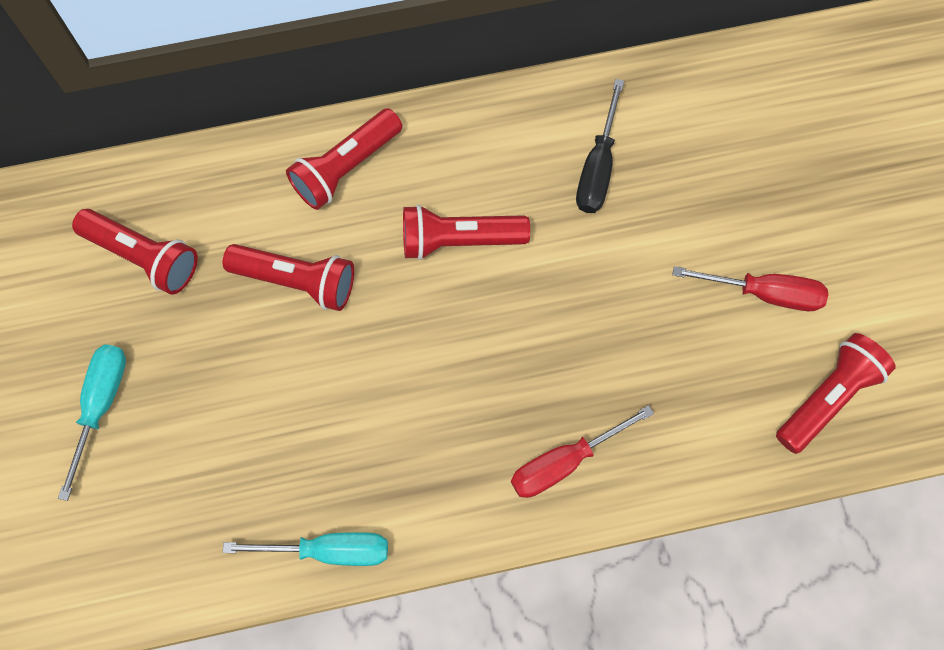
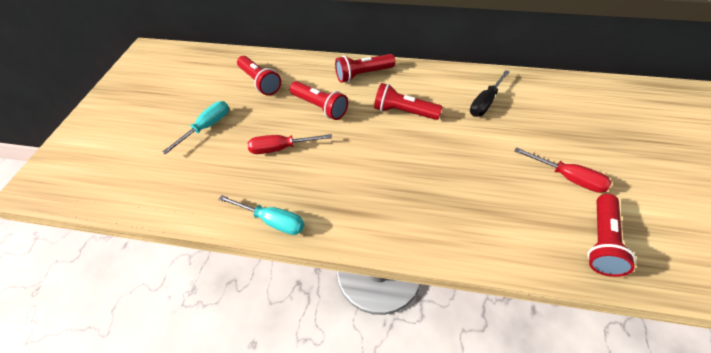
camera: 25 degrees right, 20 degrees down
(564, 462) = (421, 222): red screwdriver -> red screwdriver (281, 148)
(828, 397) = (601, 242): red flashlight -> red flashlight turned 135 degrees clockwise

